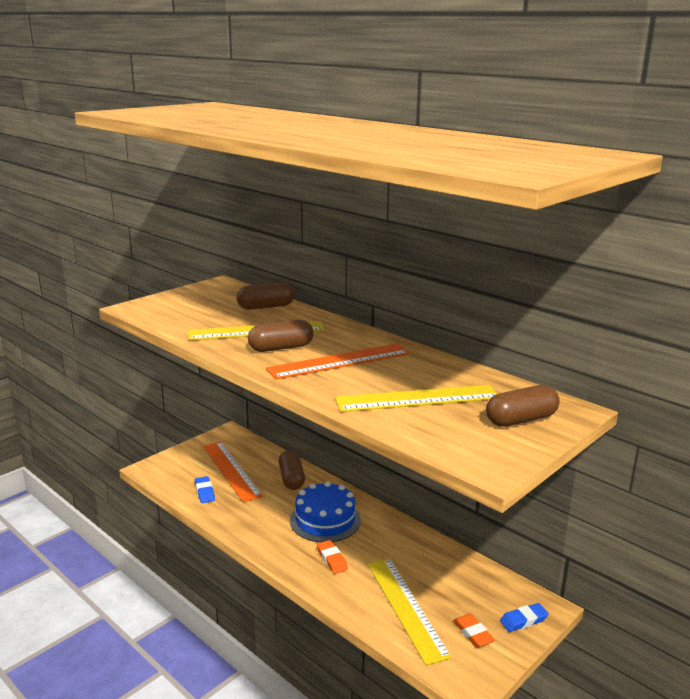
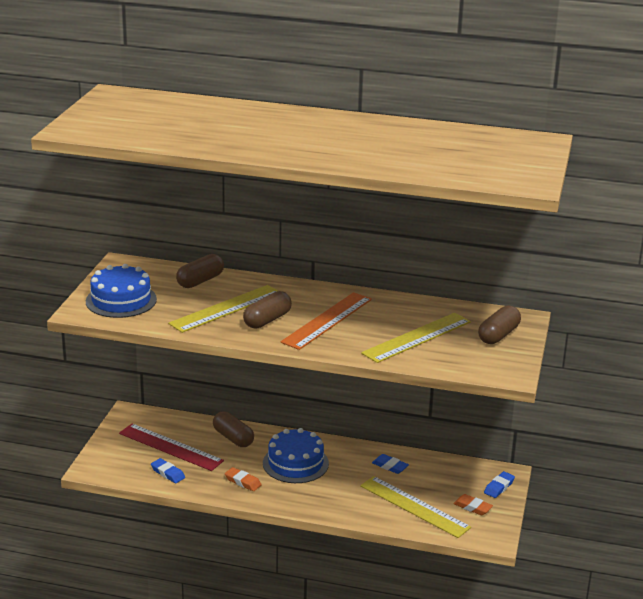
camera: 30 degrees left, 5 degrees up
(178, 307) = (121, 300): none -> blue cake
(231, 470) = (170, 447): orange ruler -> red ruler
(332, 559) = (330, 491): orange eraser -> orange eraser (243, 482)
(416, 554) = (390, 466): none -> blue eraser

